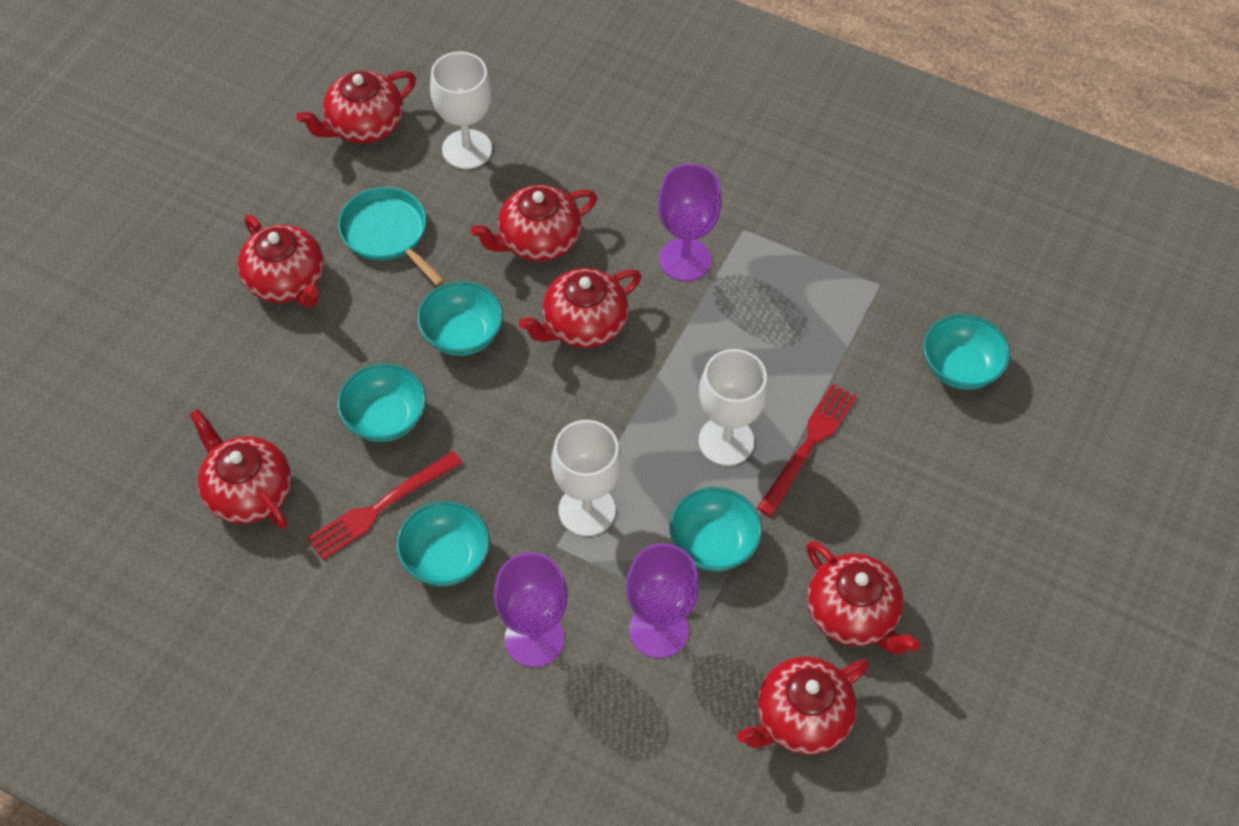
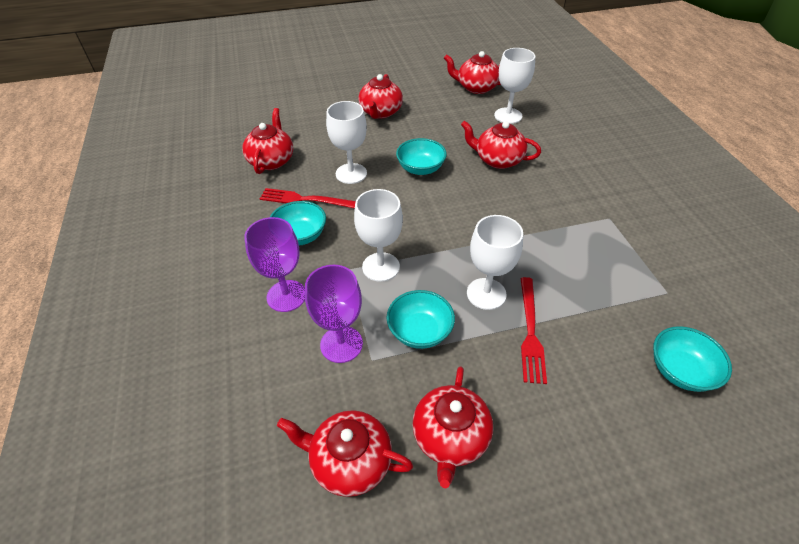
camera: 50 degrees right, 10 degrees down
(385, 418) = (351, 173): turquoise bowl -> white goblet
(387, 233) = (438, 121): turquoise pan -> none
(583, 325) = (477, 200): red teapot -> none
(685, 260) = (561, 209): purple goblet -> none
(808, 445) = (530, 332): red fork -> red fork turned 105 degrees clockwise

